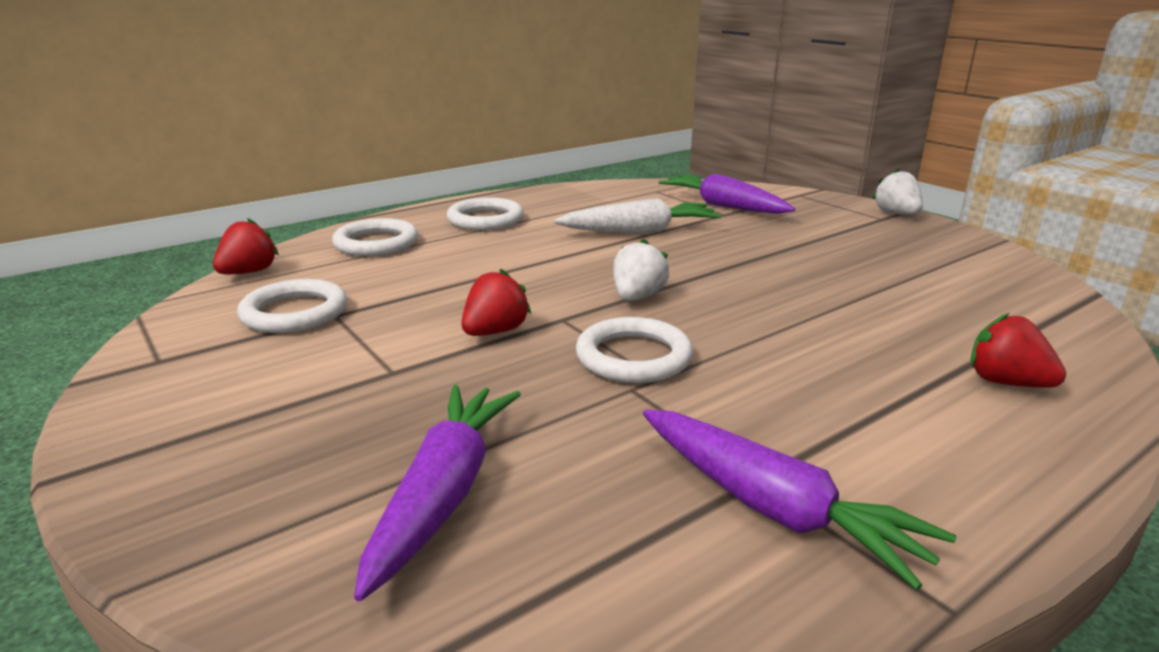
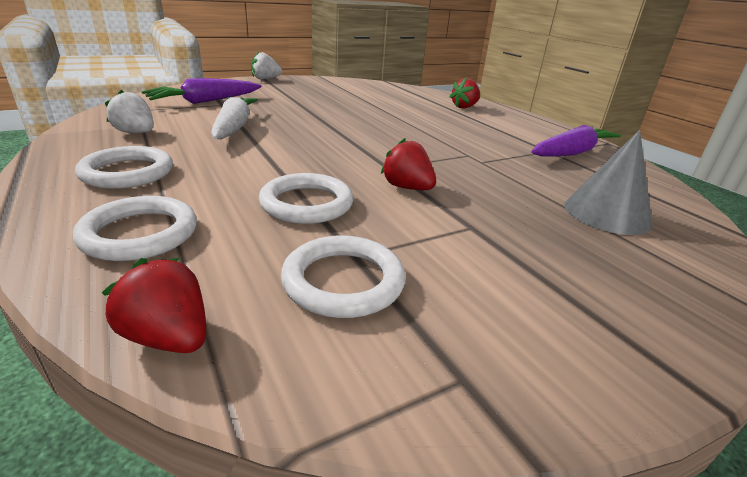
camera: 85 degrees left, 5 degrees up
(444, 493) = (606, 213): purple carrot -> grey cone
(633, 357) = (445, 156): white ring -> white ring (306, 204)
(637, 297) = (360, 144): white strawberry -> white strawberry (136, 133)

